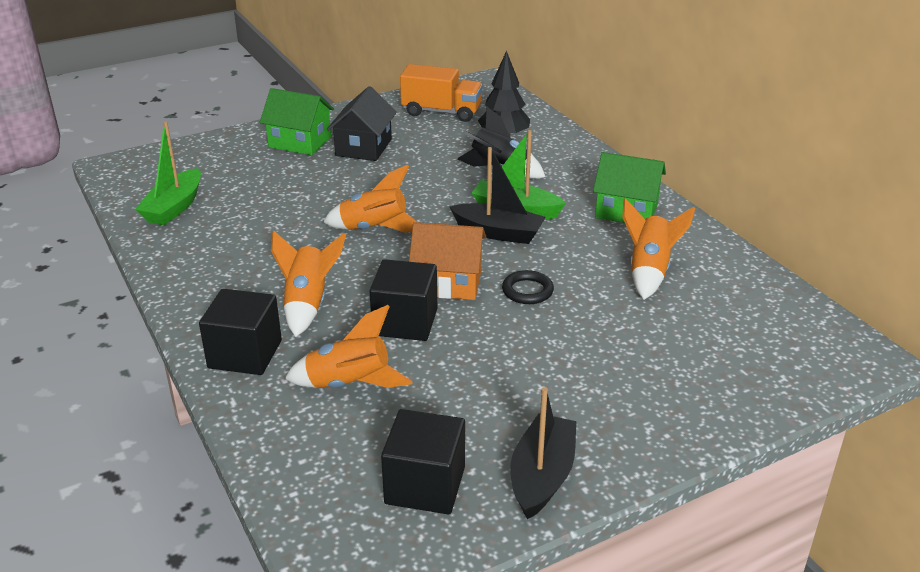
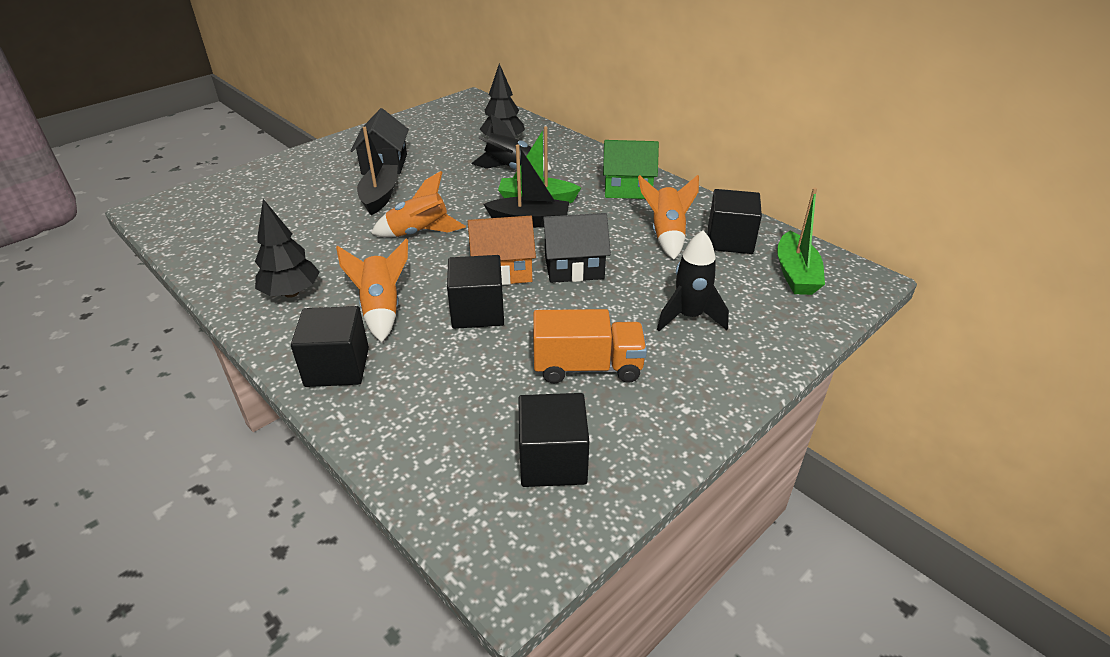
camera: 15 degrees left, 5 degrees up
(174, 207) = (222, 240): green boat -> green boat (796, 274)
(224, 272) = (291, 293): none -> black tree
(300, 142) = (324, 167): green house -> none
(349, 385) = (447, 378): orange rocket -> none
(441, 112) = (442, 127): orange truck -> orange truck (587, 367)
(527, 291) = (574, 267): black ring -> black house
(542, 476) = (652, 430): black boat -> black boat (380, 196)
(634, 366) = (689, 317): none -> black rocket
(722, 288) = (730, 240): none -> black cube

